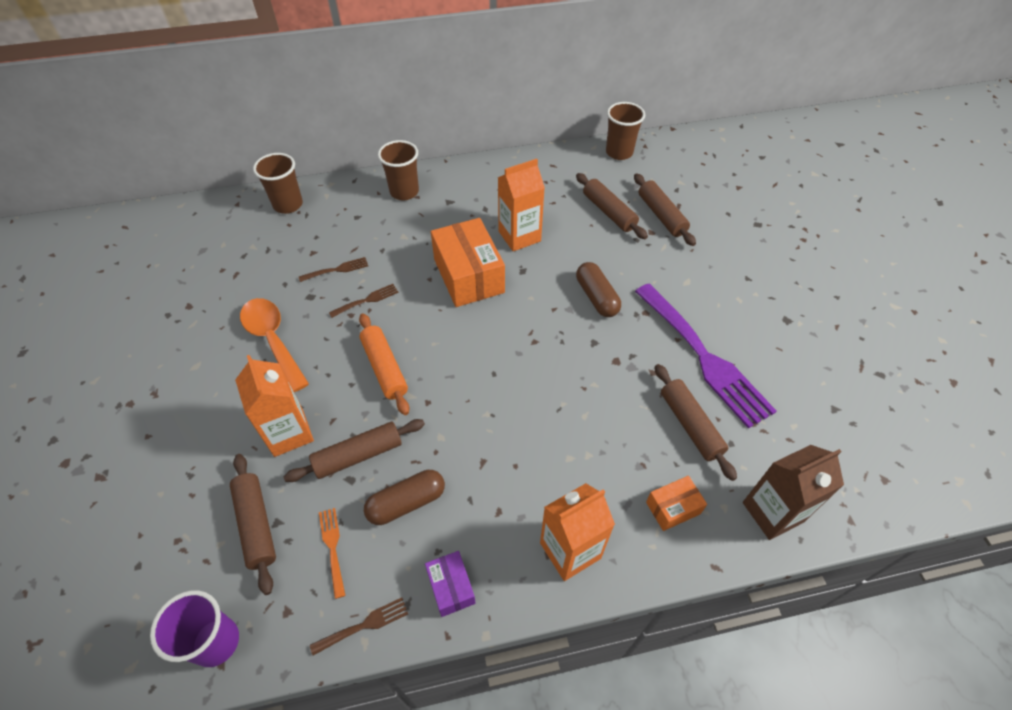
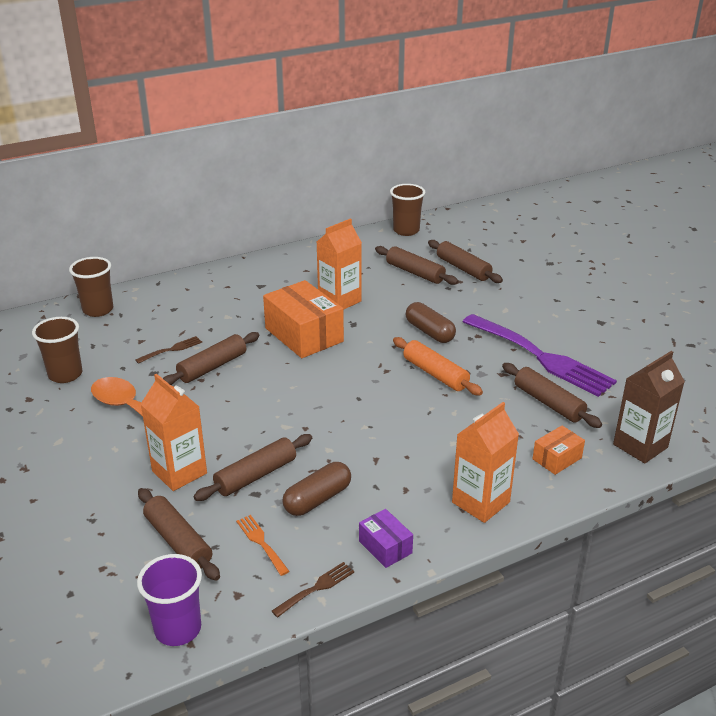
camera: 15 degrees left, 20 degrees down
(367, 300) = (212, 367): brown fork -> brown rolling pin
(385, 368) = (253, 411): orange rolling pin -> orange rolling pin (435, 374)
(404, 192) = (213, 284): brown cup -> brown cup (65, 374)

